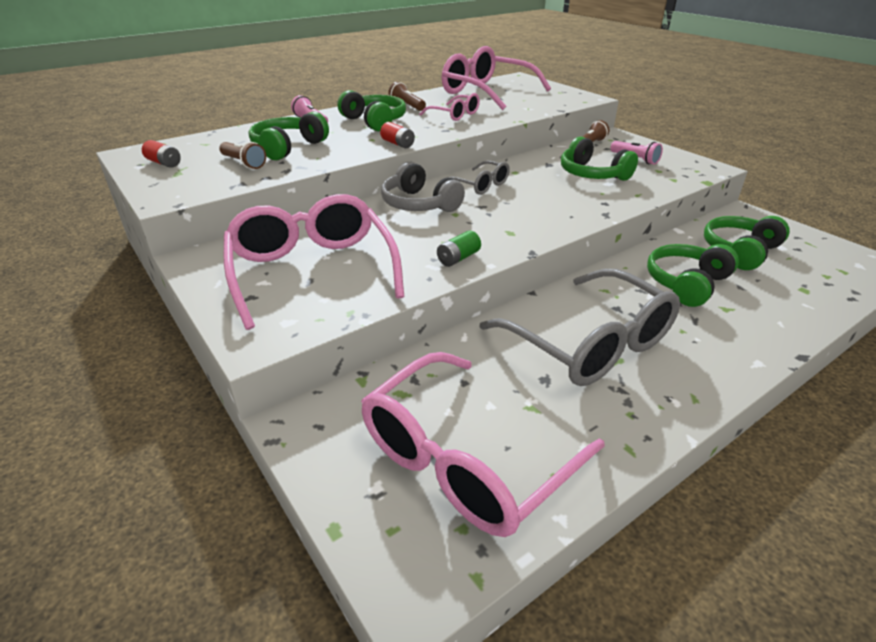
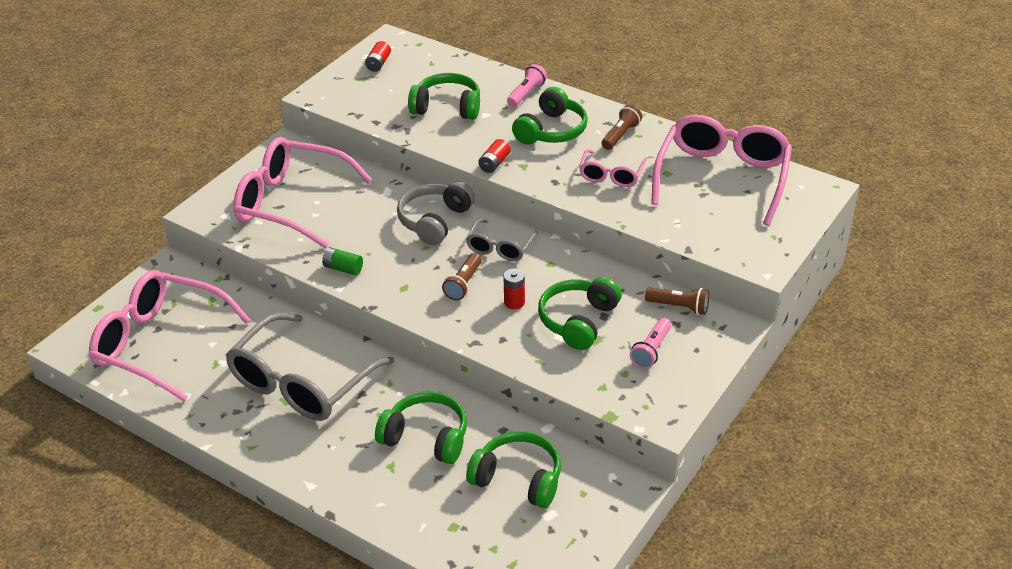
camera: 70 degrees right, 5 degrees up
(244, 163) = (399, 99): brown flashlight -> brown flashlight (463, 284)
(312, 271) = (292, 203): pink glasses -> pink glasses turned 120 degrees counterclockwise
(558, 191) = (514, 302): none -> red battery

